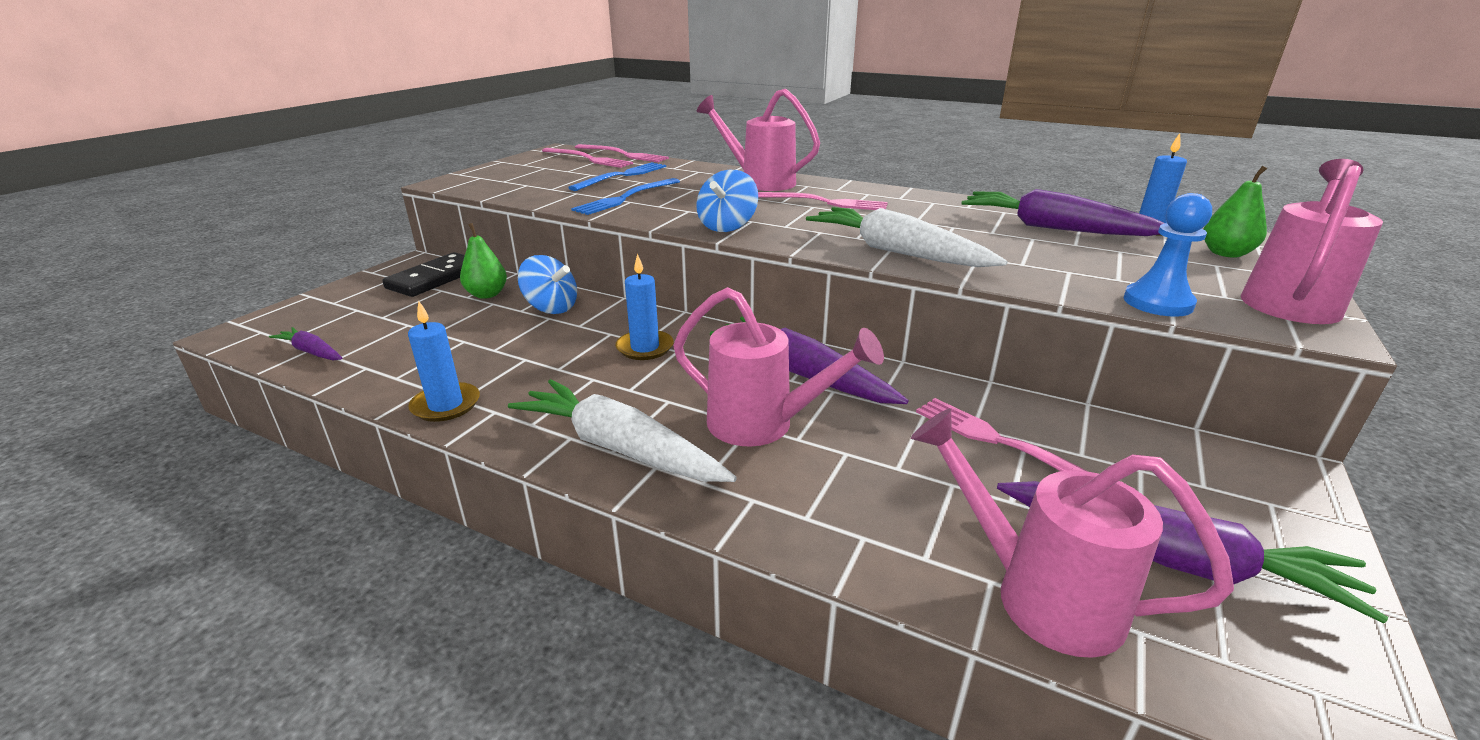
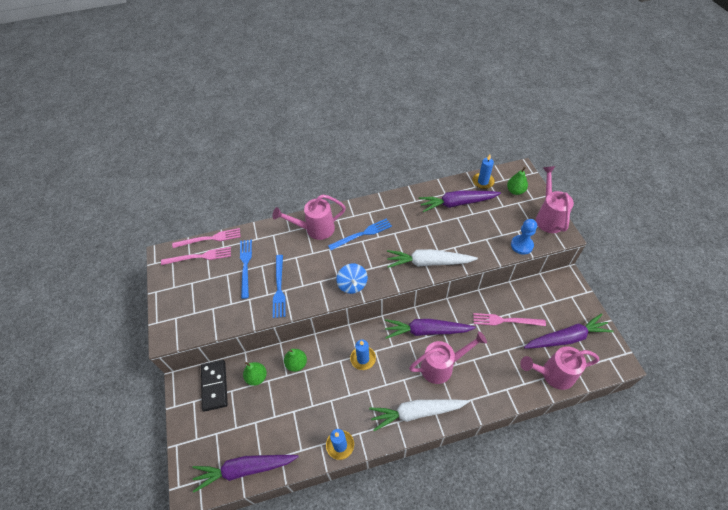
camera: 40 degrees left, 25 degrees up
(311, 352) = (244, 469): purple carrot -> purple carrot, size x1.99
(551, 308) = (296, 364): blue spinning top -> green pear
(823, 202) = (362, 234): pink fork -> blue fork

